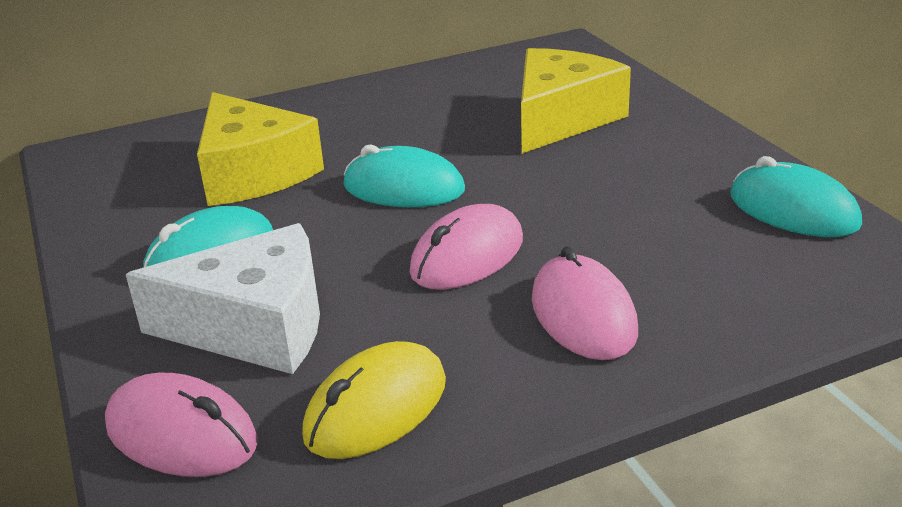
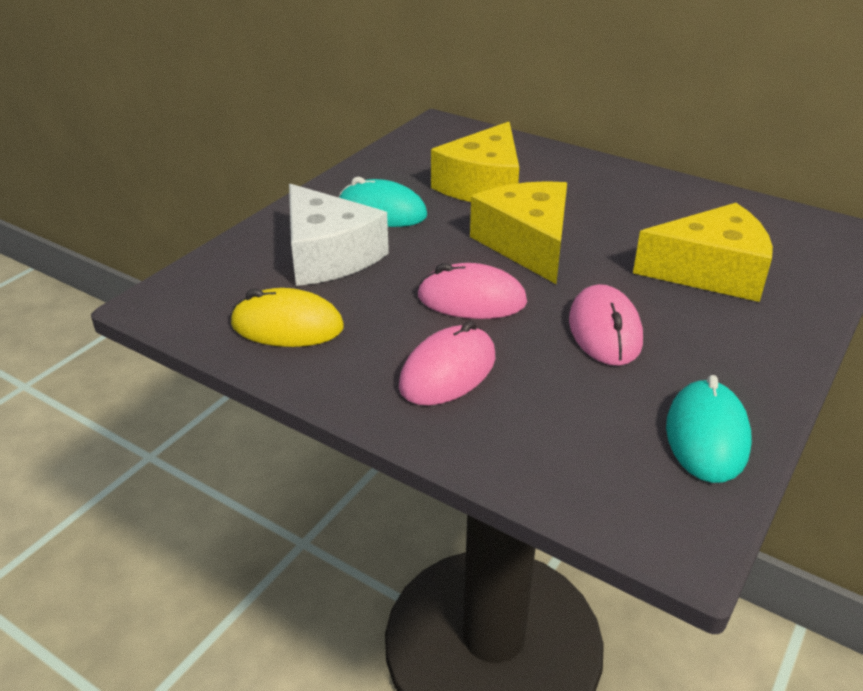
camera: 55 degrees right, 5 degrees up
(181, 434) = (221, 274): pink mouse -> pink mouse (604, 331)
(404, 188) = (527, 244): turquoise mouse -> yellow cheese

